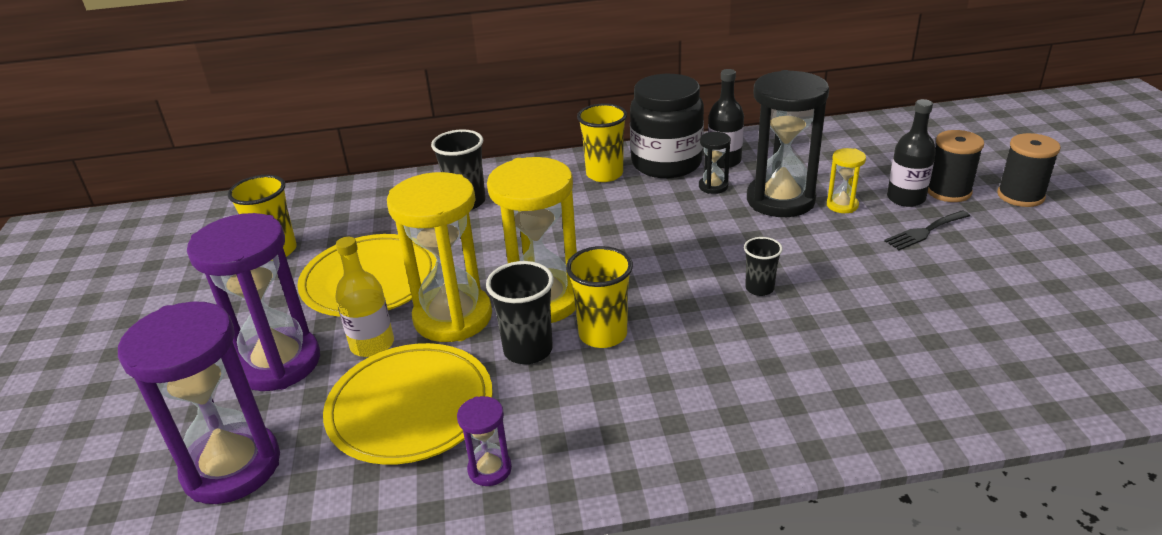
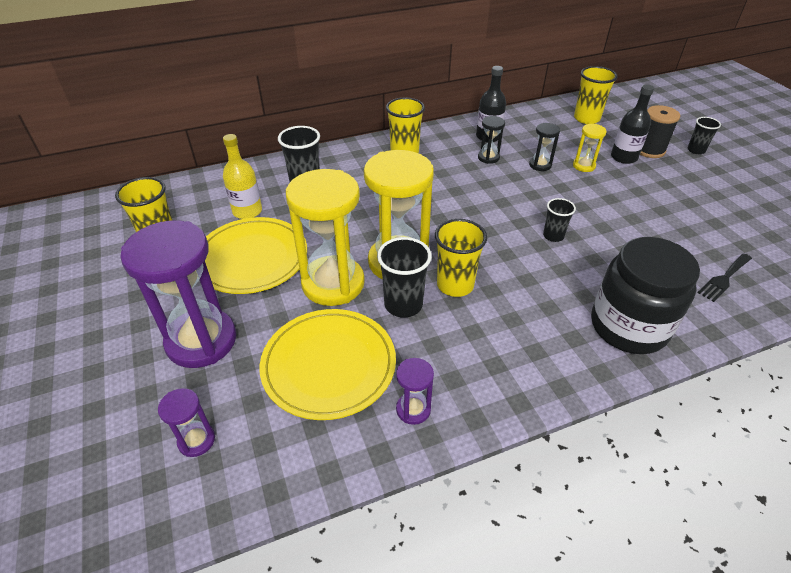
camera: 15 degrees left, 10 degrees up
(232, 467) = (196, 440): purple hourglass -> purple hourglass, size x0.45
(372, 344) = (275, 314): yellow bottle -> yellow bottle (247, 211)
(666, 163) = (447, 141): black jar -> black jar (628, 327)
(780, 200) = (540, 165): black hourglass -> black hourglass, size x0.45
(873, 146) = (586, 118): none -> yellow cup
(924, 231) = (646, 182): black fork -> black fork (724, 278)
(1020, 196) = (696, 150): black spool -> black cup

